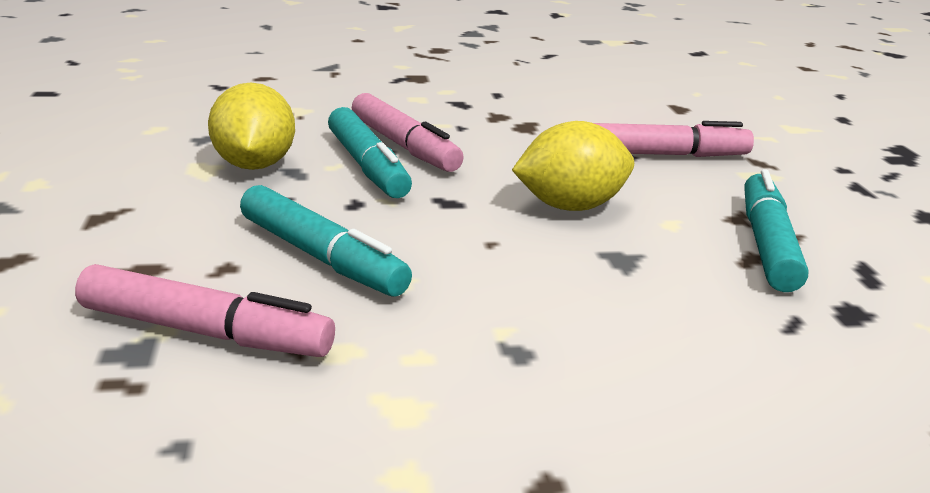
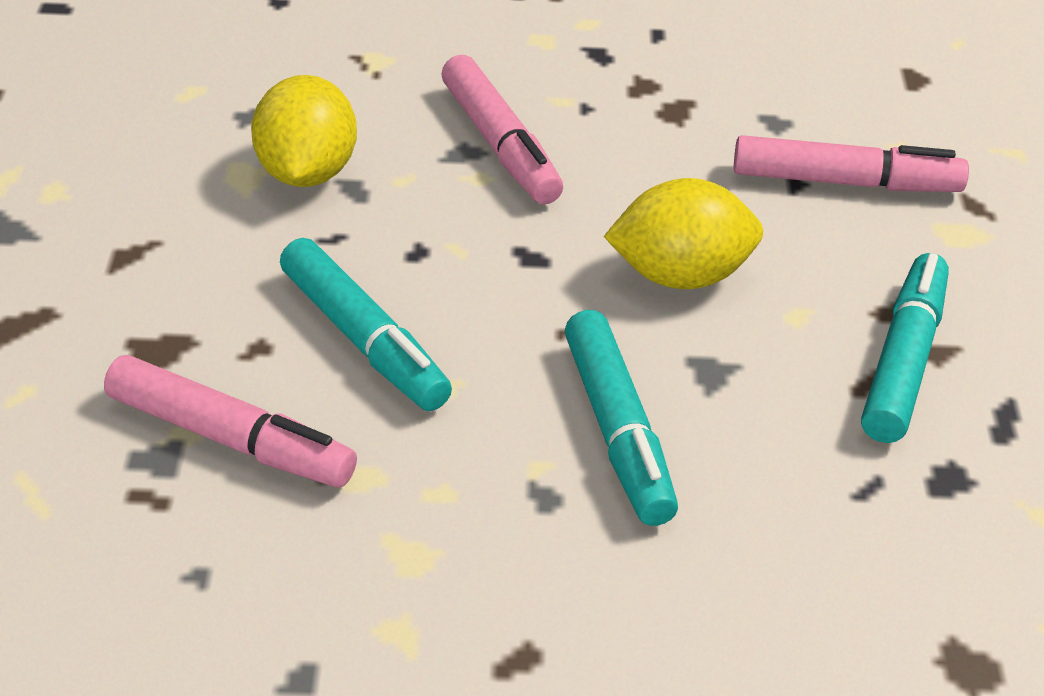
camera: 10 degrees right, 15 degrees up
(367, 166) = (445, 183): turquoise marker -> turquoise marker (617, 431)

